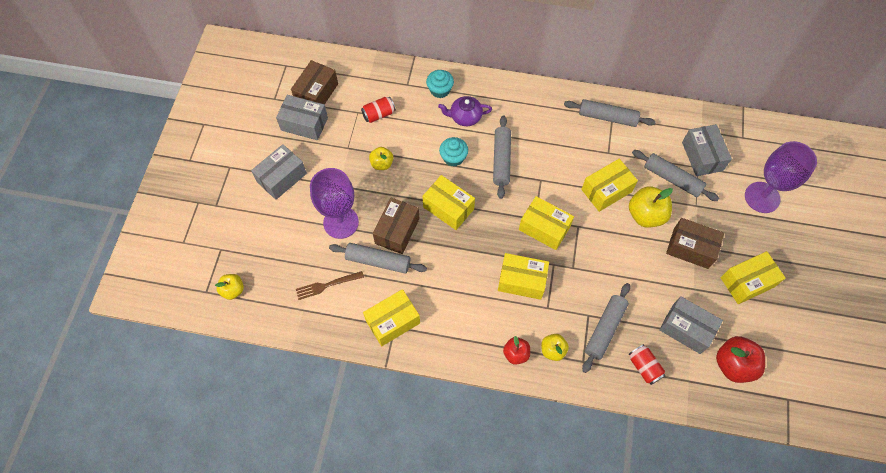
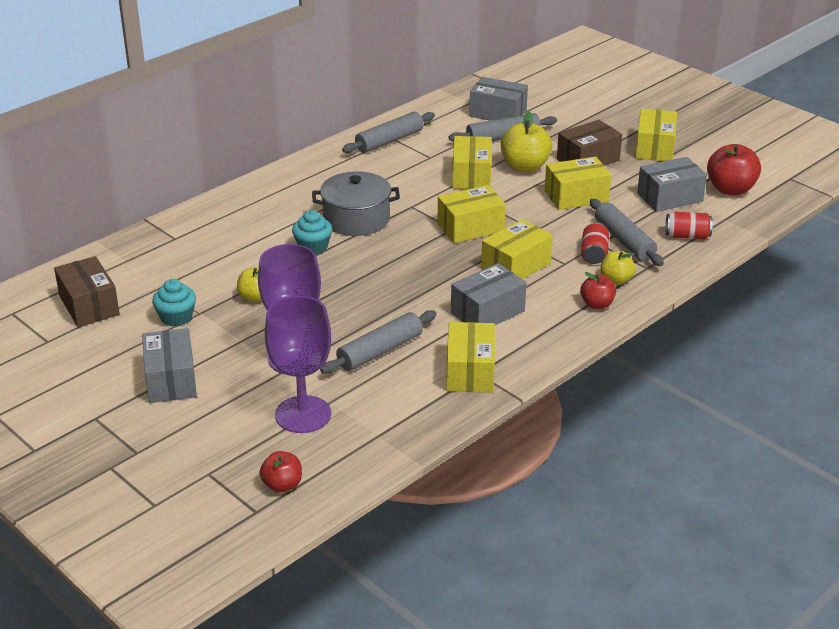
camera: 55 degrees left, 30 degrees down
(233, 290) = (282, 485): yellow apple -> red apple
(304, 124) = (119, 332): grey box -> grey box (487, 312)
(326, 285) = (366, 403): brown fork -> none
(379, 114) = (186, 273): red can -> red can (594, 254)
(397, 231) = (357, 322): brown box -> none
(440, 90) = (214, 220): turquoise cupcake -> turquoise cupcake (176, 317)
(448, 208) = (372, 276): yellow box -> yellow box (576, 196)
(465, 117) = (272, 219): purple teapot -> none
(501, 160) = (356, 219): grey rolling pin -> grey pot
(762, 197) = (577, 105): purple goblet -> purple goblet (303, 414)

